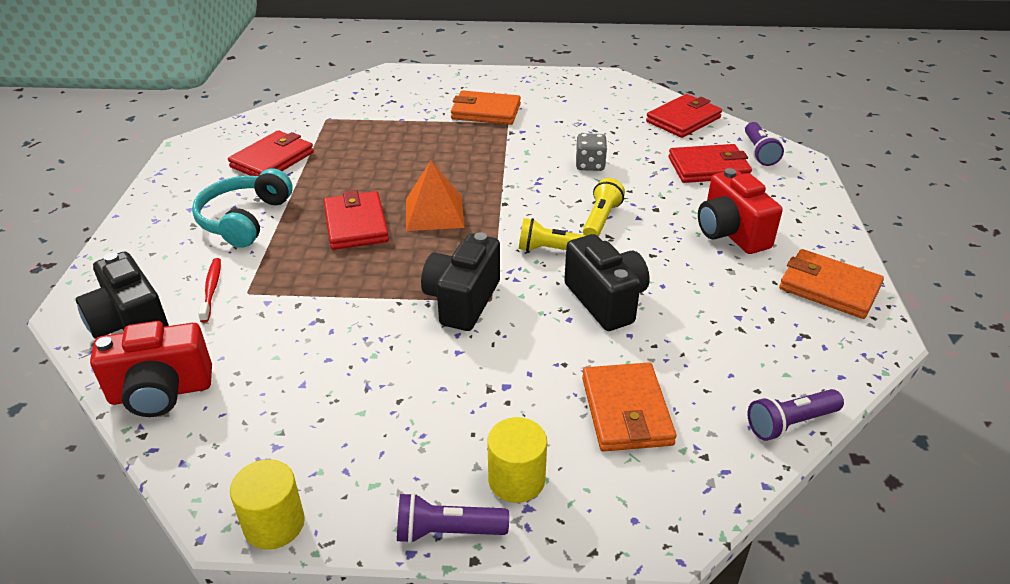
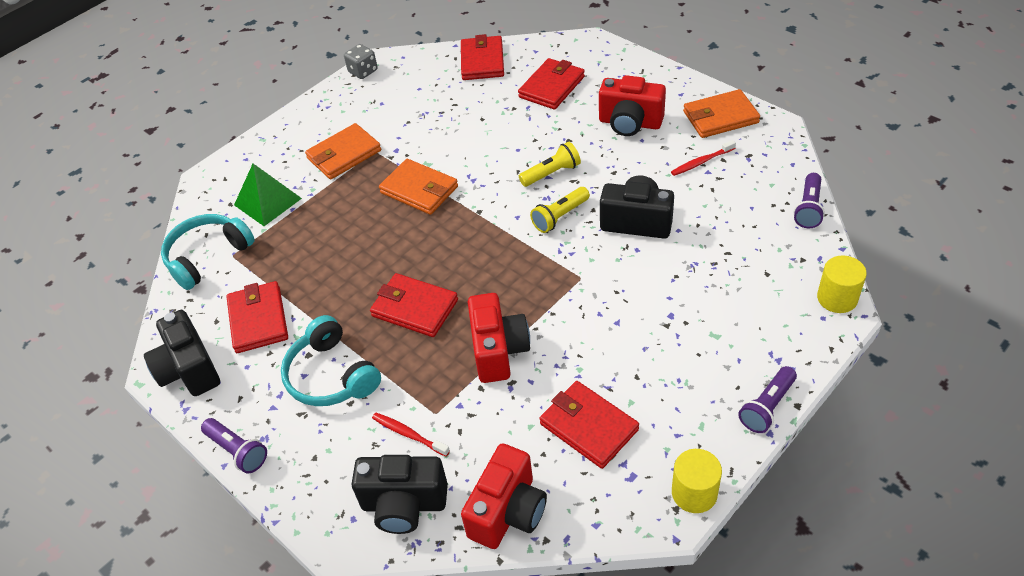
camera: 45 degrees left, 10 degrees up
(304, 397) = (588, 427): none -> red wallet
(314, 110) = (207, 256): none -> turquoise headphones
(350, 293) = (498, 351): none -> red camera
(396, 106) = (268, 201): none -> green pyramid
(434, 213) = (449, 255): orange pyramid -> none
(462, 301) = (567, 293): black camera -> black camera (189, 370)
(516, 479) = (753, 353): yellow cylinder -> yellow cylinder (837, 298)
(590, 165) = (482, 140): grey dice -> grey dice (363, 71)
(601, 219) = (551, 173): yellow flashlight -> yellow flashlight turned 90 degrees clockwise
(626, 411) = (741, 271): orange wallet -> orange wallet (419, 190)
(745, 305) = (701, 162): none -> red toothbrush
(759, 152) = (561, 53): purple flashlight -> purple flashlight (237, 451)

